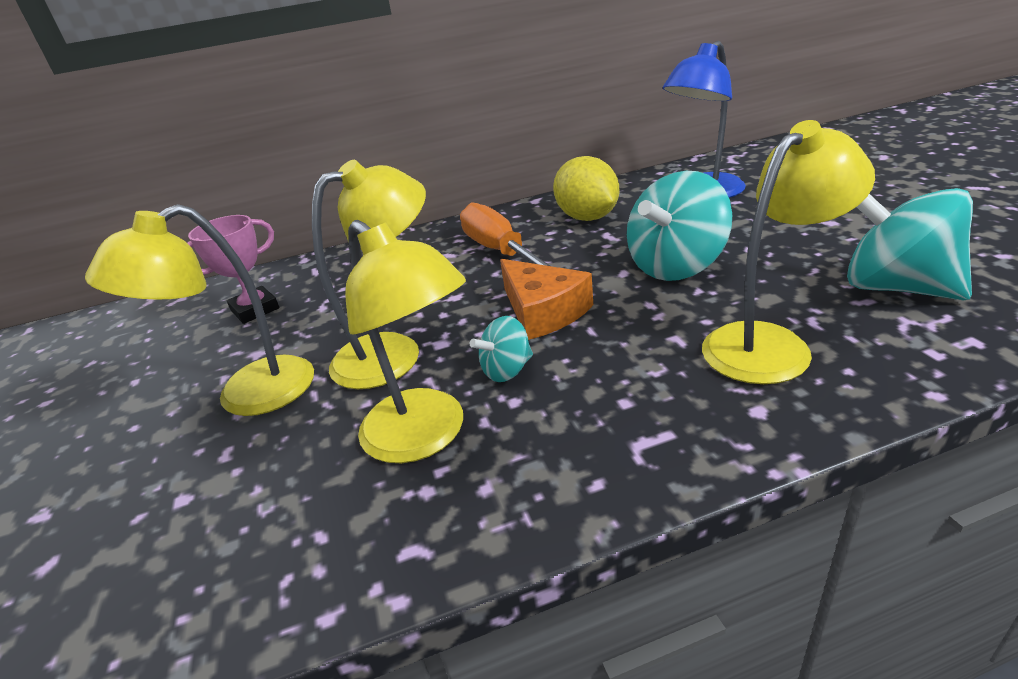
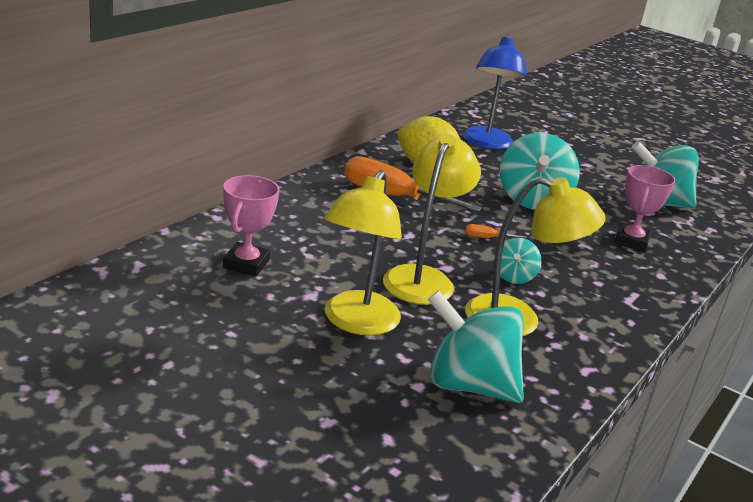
camera: 45 degrees left, 5 degrees down
(231, 519) = (469, 385): none -> turquoise spinning top
(543, 311) = (487, 238): orange cheese -> orange screwdriver
(769, 343) = (631, 241): yellow lamp -> pink trophy

